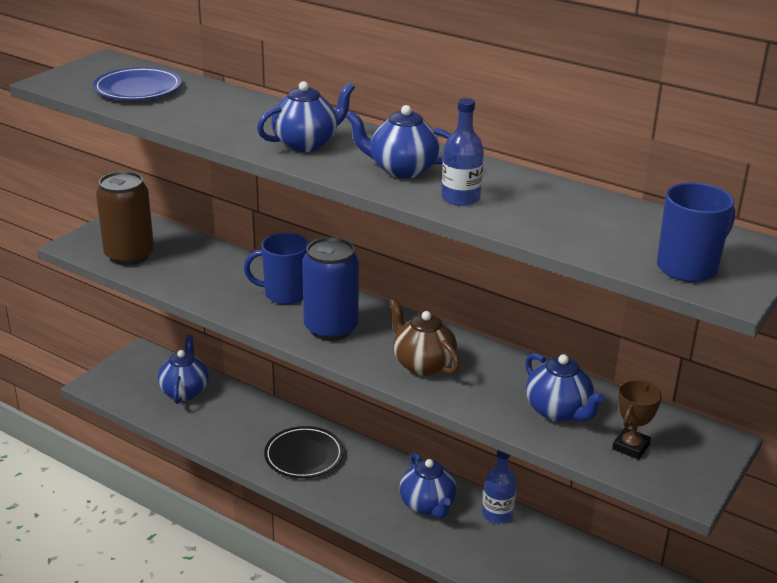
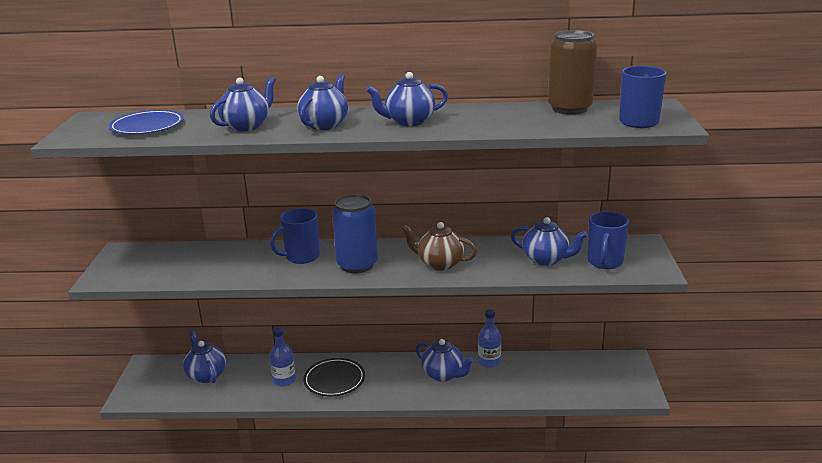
camera: 30 degrees left, 5 degrees down
(129, 255) = (154, 271): brown can -> brown can (569, 109)
(228, 119) = (247, 126): none -> blue teapot
(460, 198) = (467, 125): blue bottle -> blue bottle (284, 380)
(631, 447) = (604, 262): brown trophy -> blue mug

